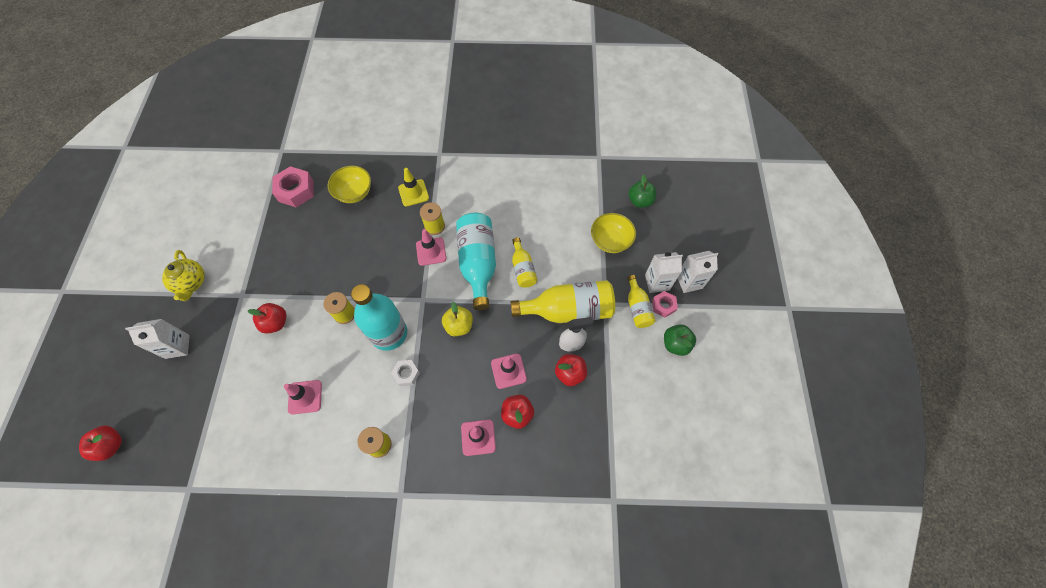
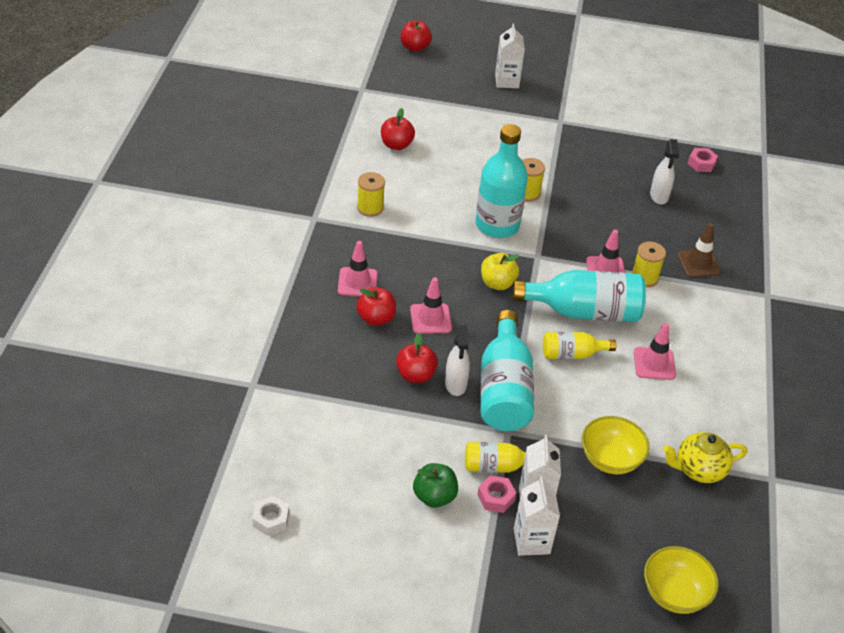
camera: 95 degrees right, 20 degrees down
(191, 283) = (579, 89): yellow teapot -> yellow teapot (698, 469)
(275, 323) = (523, 143): red apple -> red apple (396, 145)
(296, 191) = (701, 164): pink nut -> pink nut, size x0.57
(305, 397) = (434, 160): pink traffic cone -> pink traffic cone (654, 364)
(339, 218) = (659, 196): none -> white spray bottle
(354, 193) = (698, 211): yellow bowl -> yellow bowl (674, 594)
(406, 374) = (444, 234): white nut -> white nut (270, 519)
(413, 193) = (698, 263): yellow traffic cone -> brown traffic cone
(568, 310) = (504, 390): yellow bottle -> turquoise bottle
(640, 201) = (683, 514): green apple -> none

